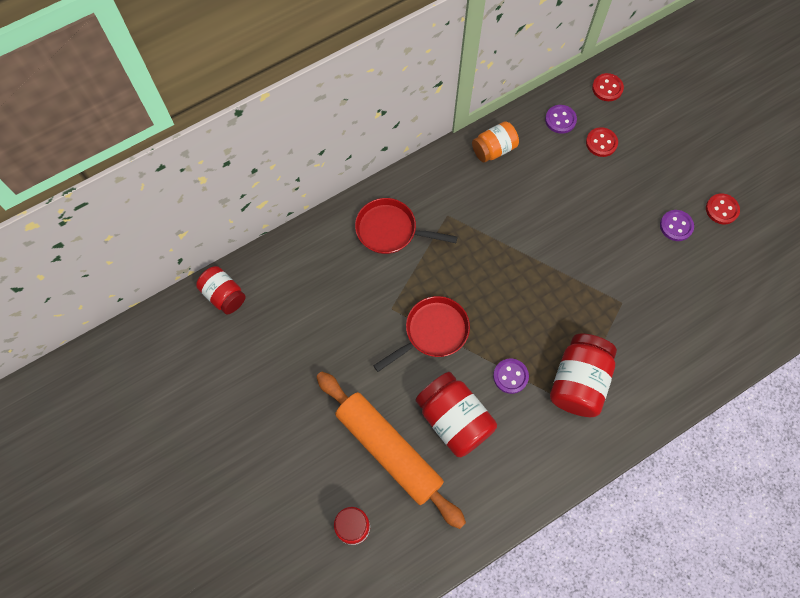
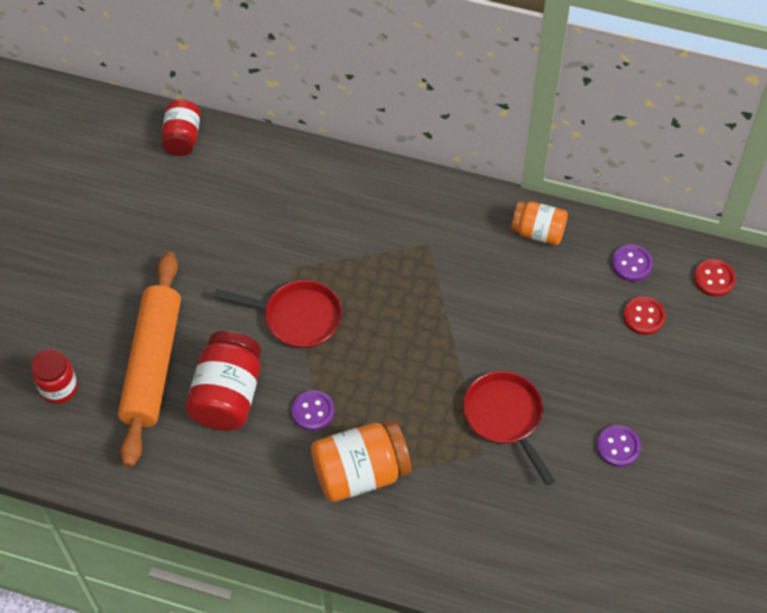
camera: 50 degrees right, 10 degrees down
(390, 230) = (367, 212): red pan -> red pan (505, 417)
(578, 382) = (360, 473): red jar -> orange jar
(722, 209) = (682, 477): red button -> none

